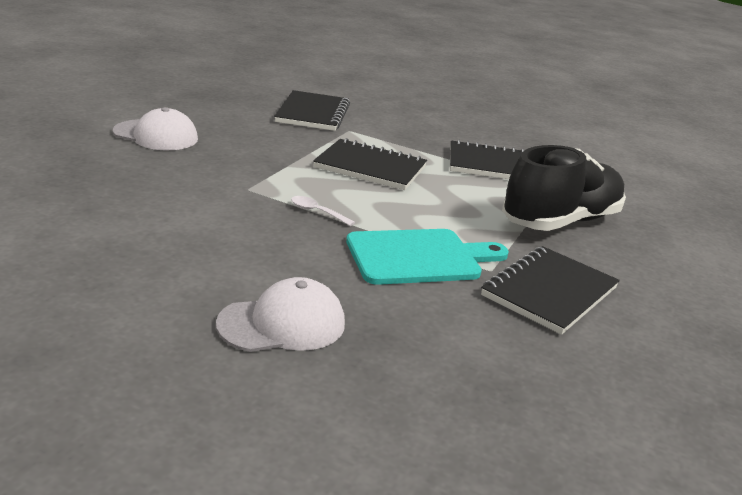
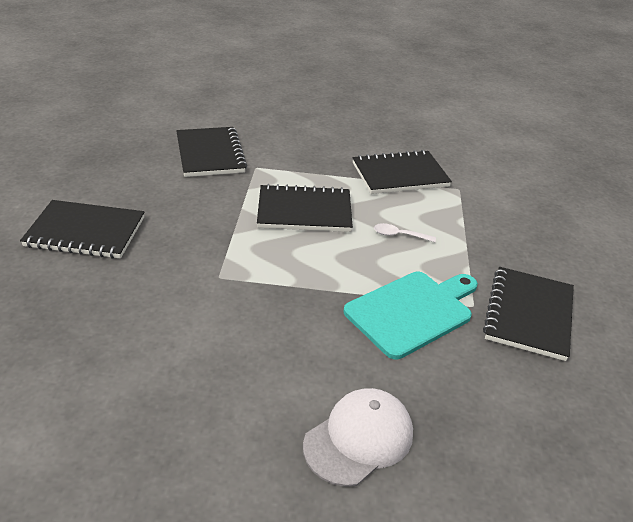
camera: 20 degrees left, 10 degrees up
(156, 135) = (85, 232): white cap -> black notebook
(317, 212) = (297, 286): white spoon -> white spoon (399, 235)
(560, 221) = (488, 227): black shoe -> none

